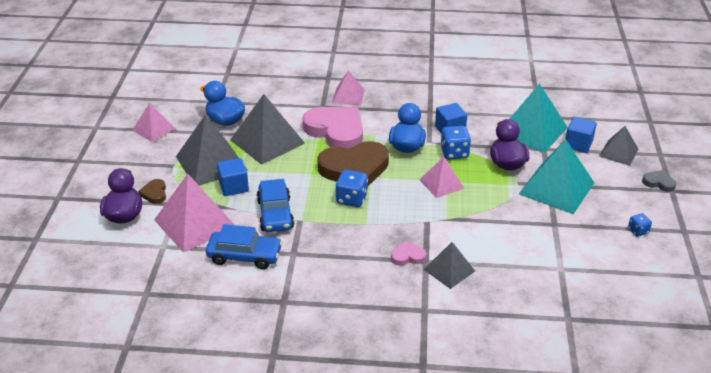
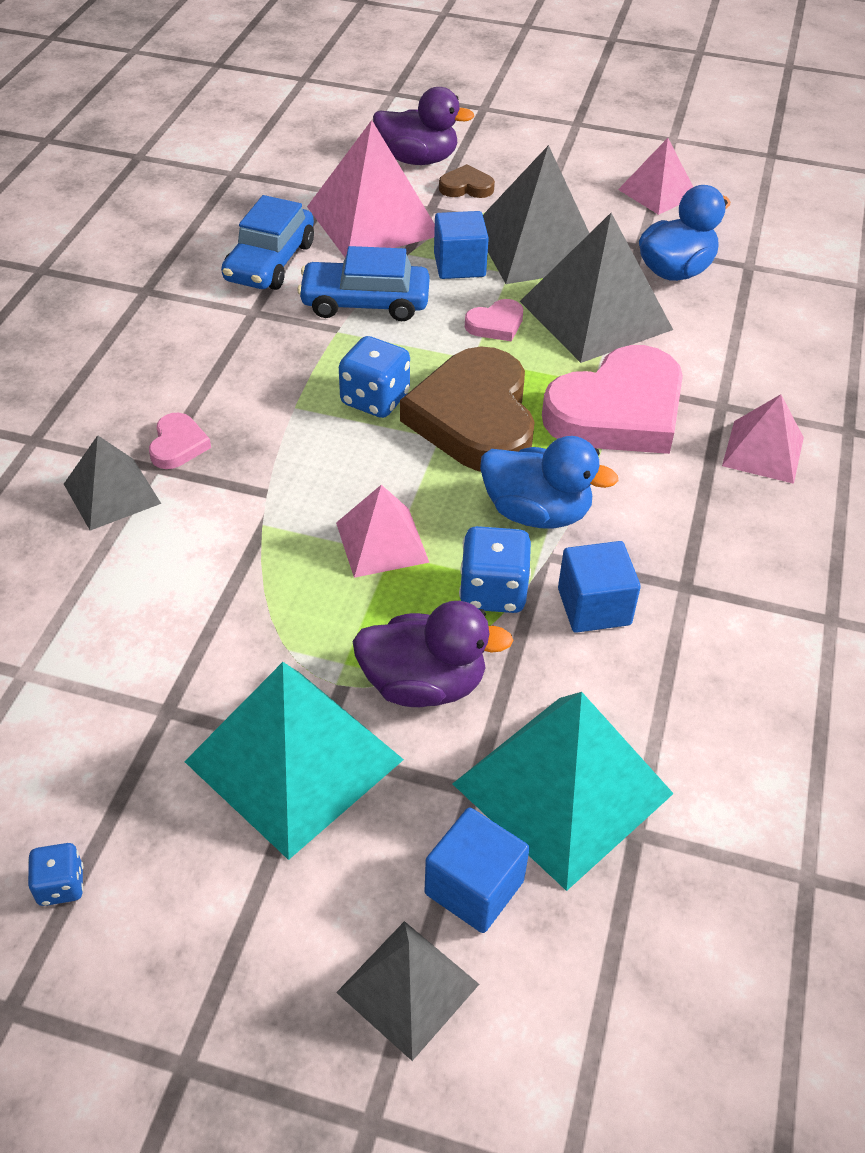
camera: 100 degrees right, 10 degrees up
(282, 170) = (496, 324): none -> pink heart
(658, 183) = (231, 1042): grey heart -> none

